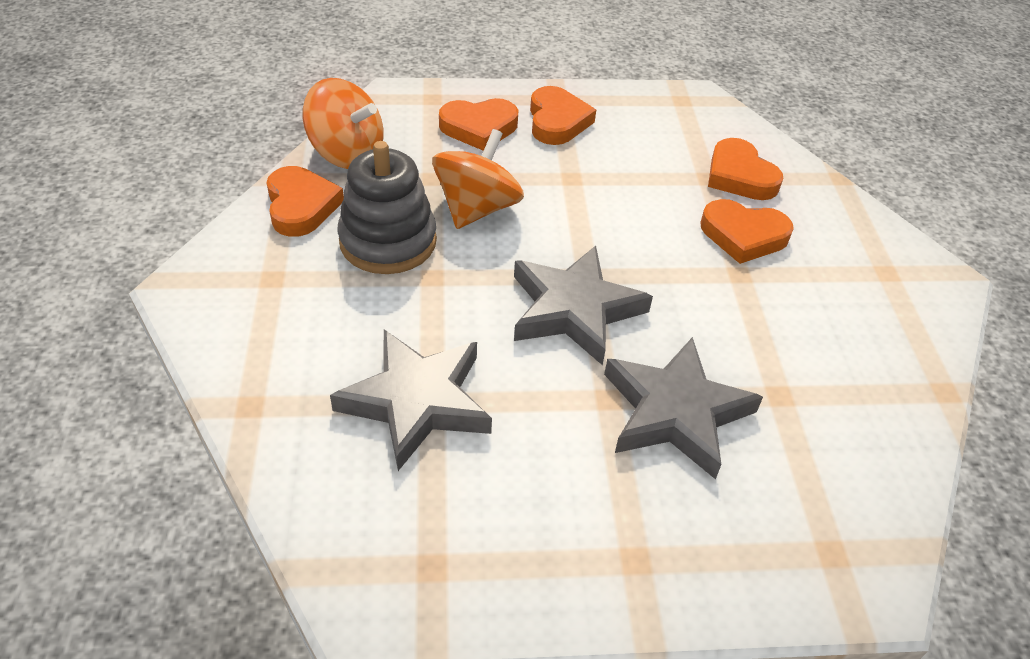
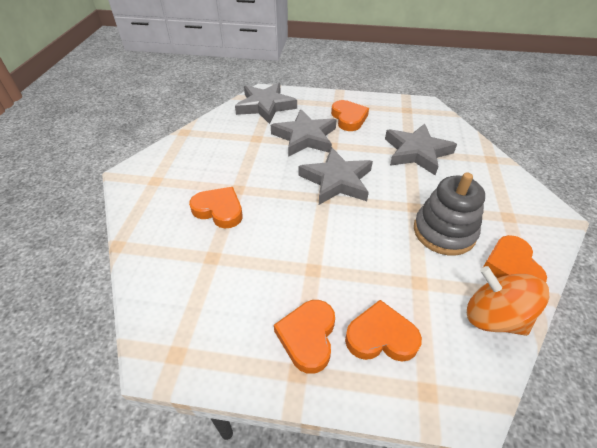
camera: 165 degrees left, 0 degrees up
(477, 209) = (386, 250): orange spinning top -> none
(739, 176) = (188, 255): orange heart -> orange heart (348, 118)
(828, 515) = (265, 106): none -> grey star

